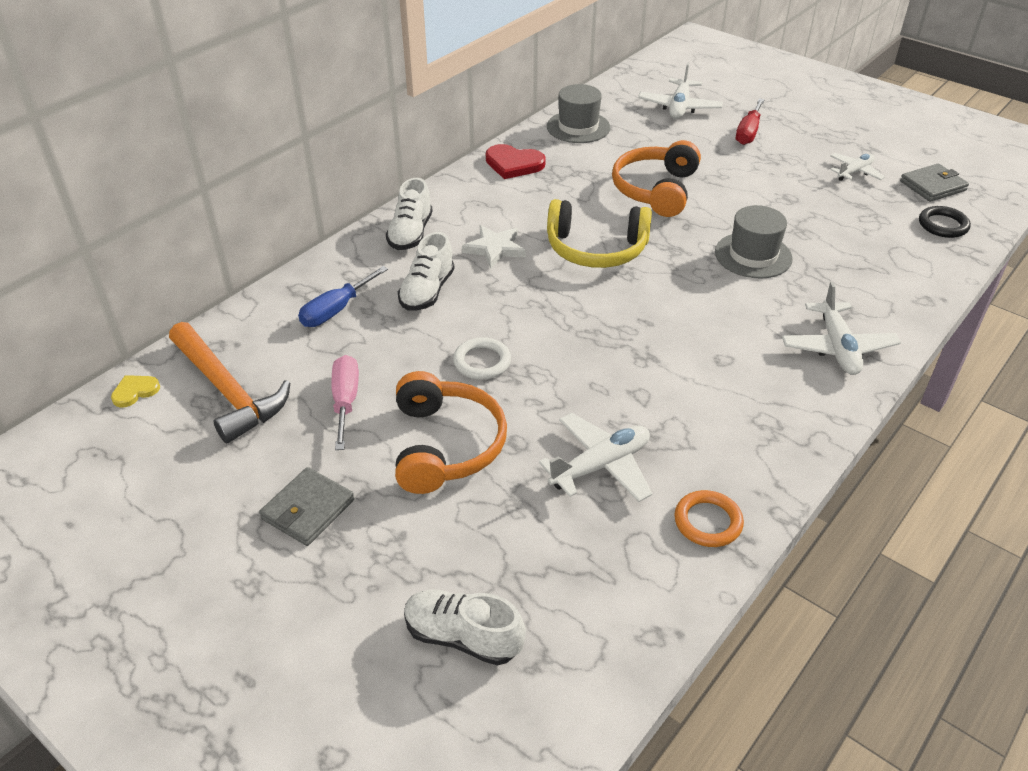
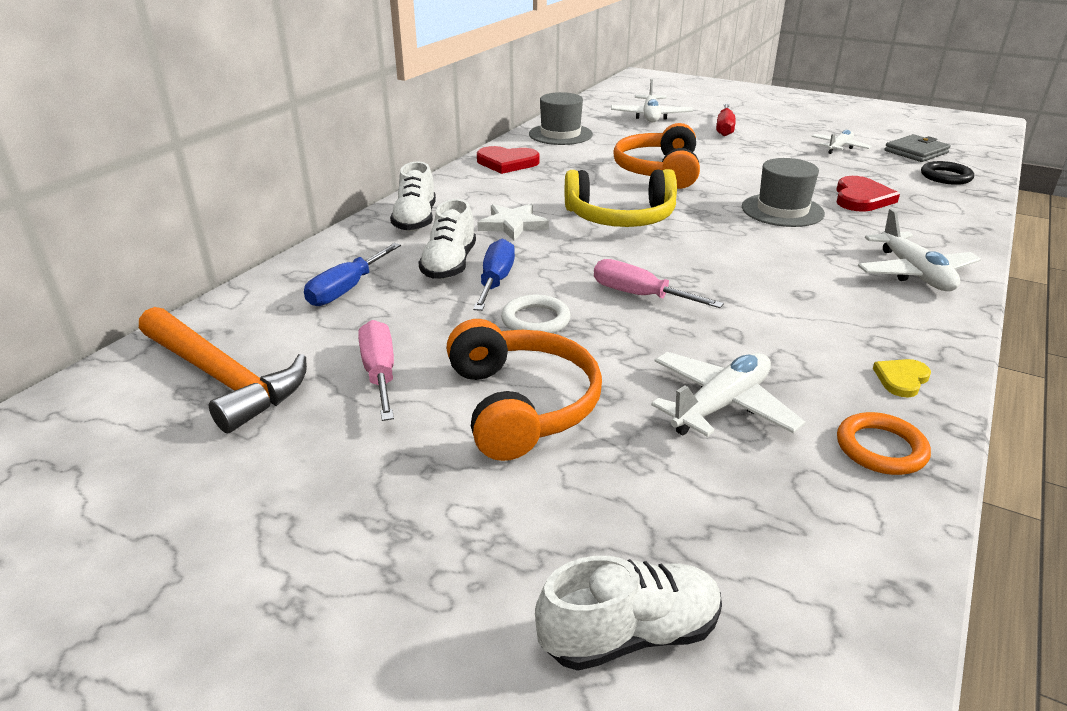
camera: 10 degrees left, 10 degrees down
(135, 391) = (94, 391): yellow heart -> yellow heart (901, 379)
(308, 509) = (357, 498): grey wallet -> none
(461, 315) = (495, 281): none -> blue screwdriver
(463, 637) = (630, 634): white shoe -> white shoe turned 150 degrees clockwise
(578, 345) = (639, 295): none -> pink screwdriver
(839, 247) = (861, 198): none -> red heart

